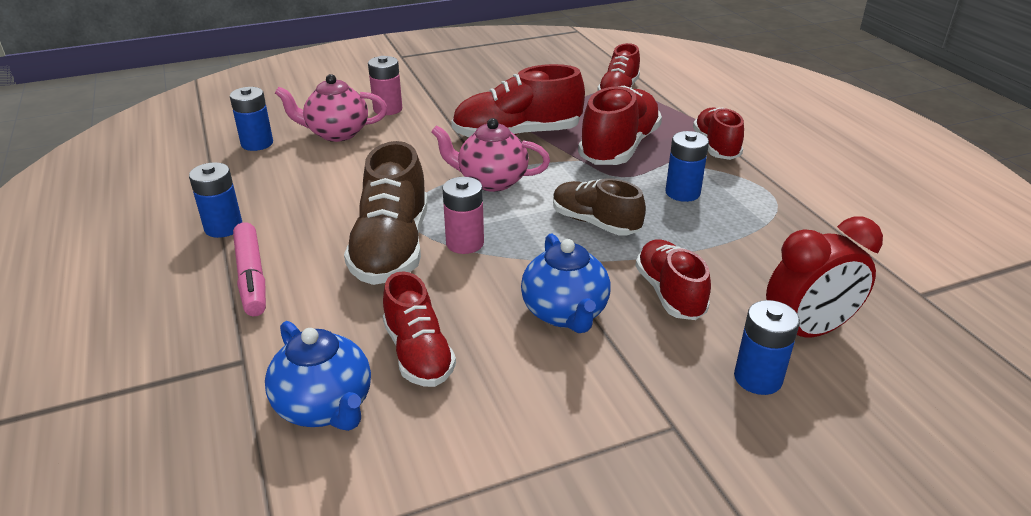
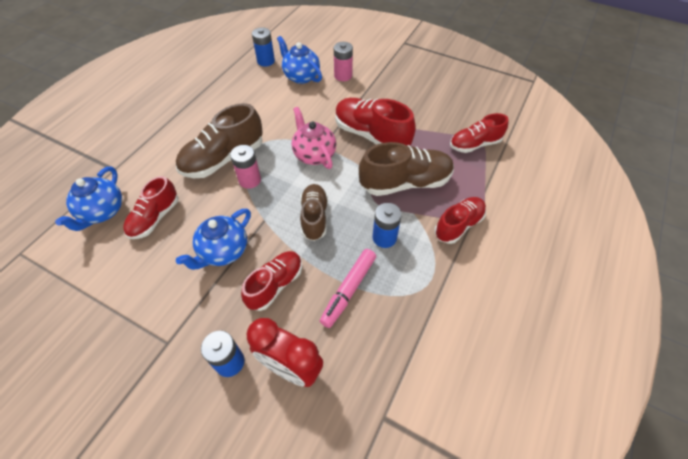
camera: 50 degrees right, 20 degrees up
(223, 227) = (193, 100): blue battery -> none
(251, 277) = (167, 133): pink marker -> pink marker (348, 290)
(337, 133) = (301, 76): pink teapot -> blue teapot
(619, 148) = (405, 183): red shoe -> brown shoe

